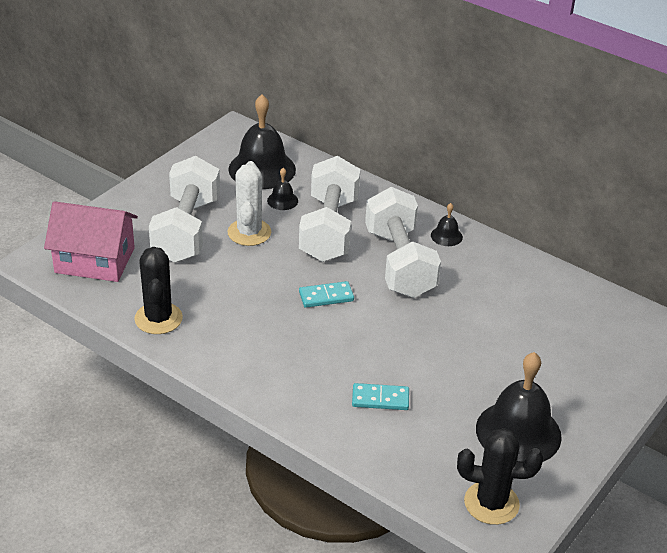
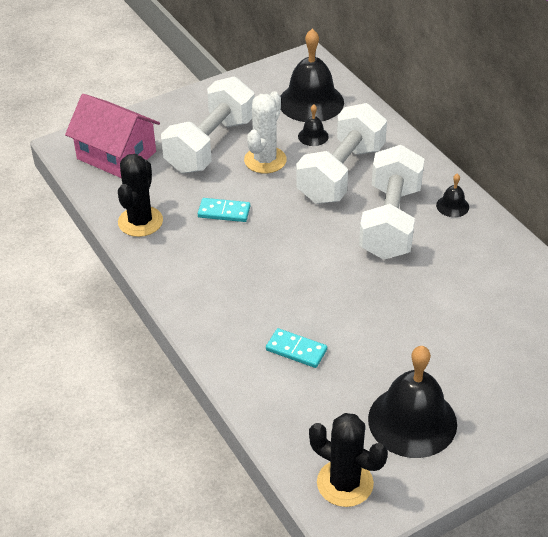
camera: 25 degrees right, 5 degrees up
(326, 297) = (301, 238): turquoise domino -> turquoise domino (224, 212)

